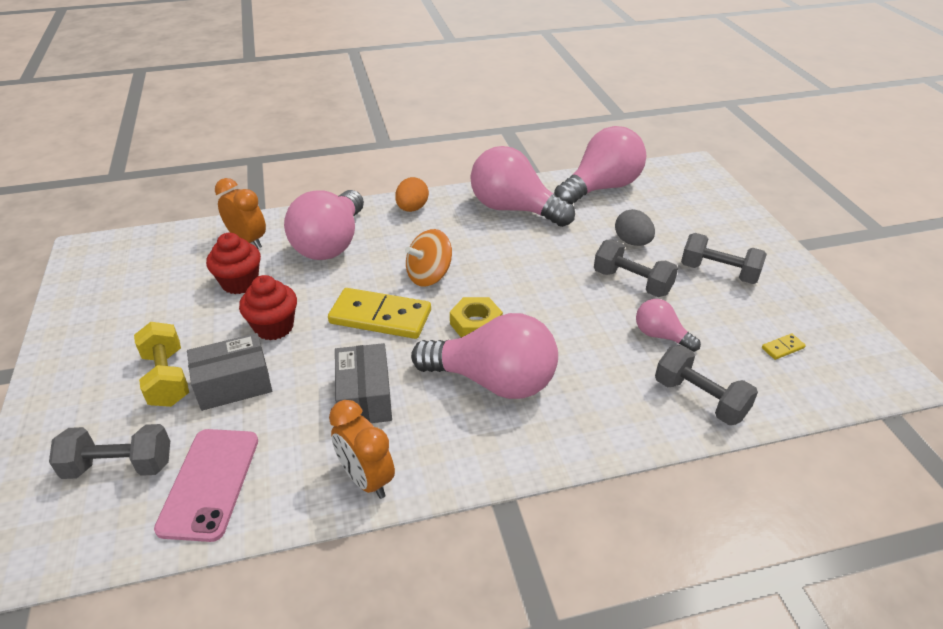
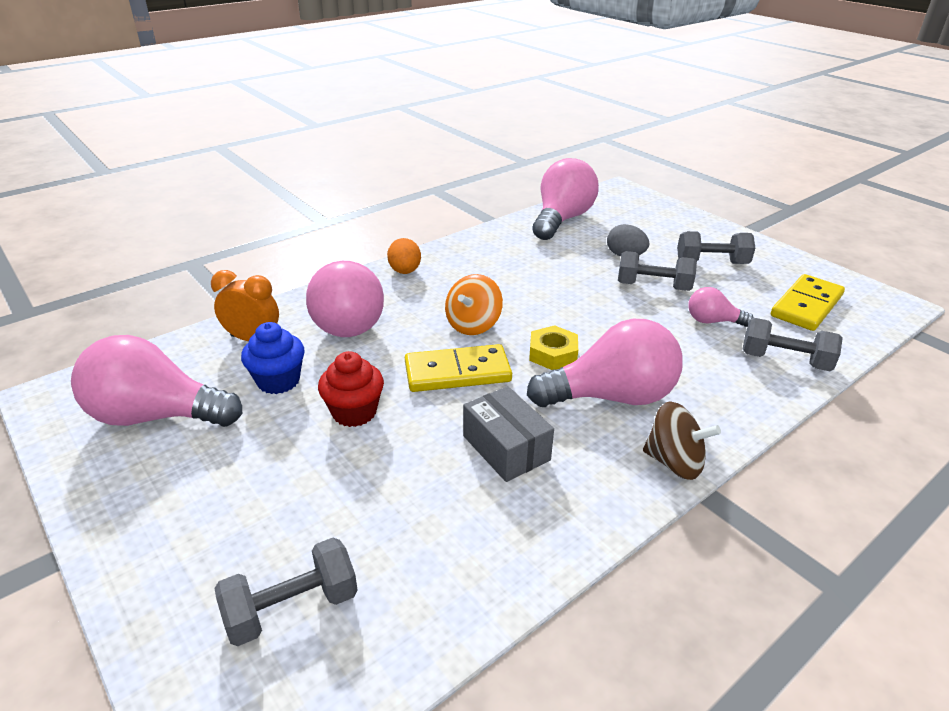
camera: 25 degrees left, 5 degrees down
(167, 378) = (273, 498): yellow dumbbell -> none
(210, 483) = (415, 585): pink phone -> none
(234, 384) = (357, 479): grey box -> none
(240, 283) = (278, 381): red cupcake -> blue cupcake
(366, 479) = (573, 520): orange clock -> none
(496, 461) = (674, 462): none -> brown spinning top
(514, 209) = (502, 252): pink light bulb -> pink light bulb (156, 416)
(782, 348) = (806, 306): yellow domino -> yellow domino, size x2.49

